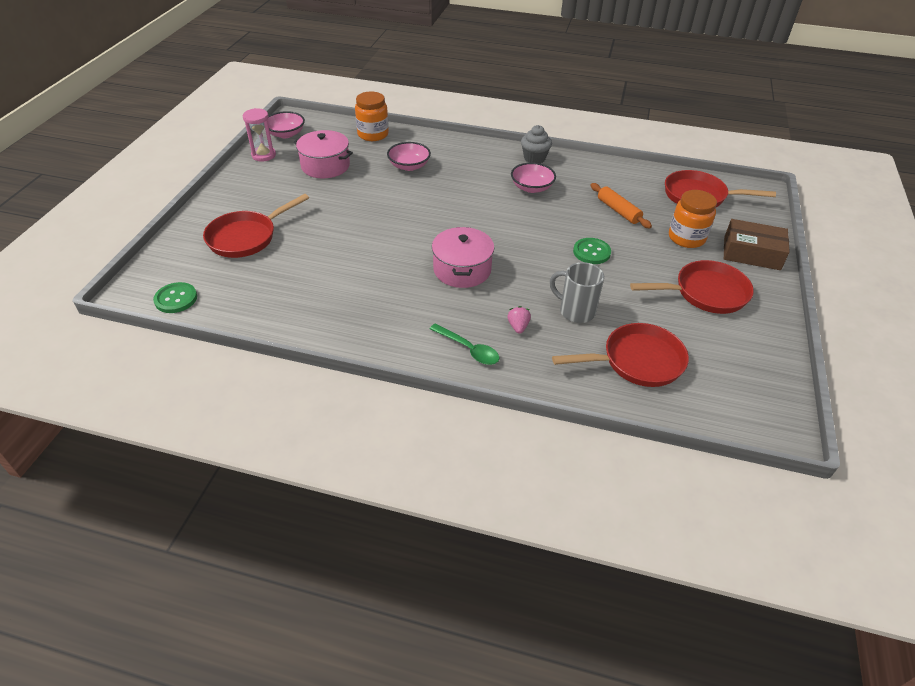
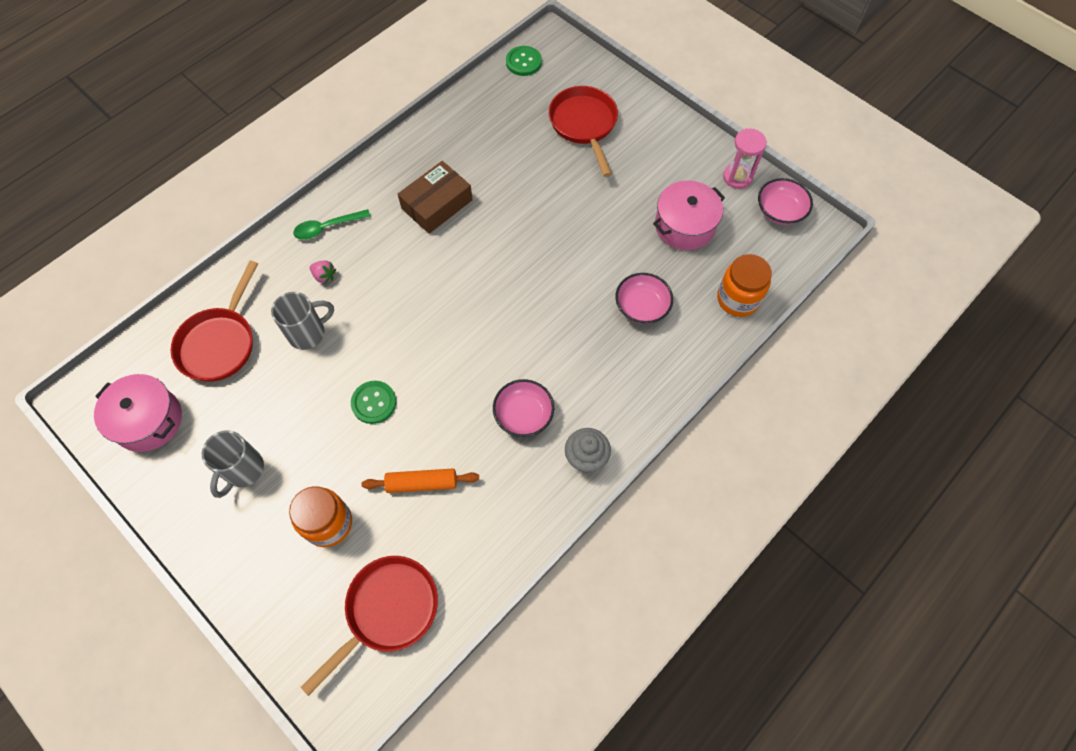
camera: 120 degrees right, 20 degrees up
(462, 269) = (427, 271): pink pot -> pink pot (148, 420)
(705, 293) = (243, 470): red pan -> grey mug
(751, 253) = (257, 577): brown box -> brown box (437, 204)

